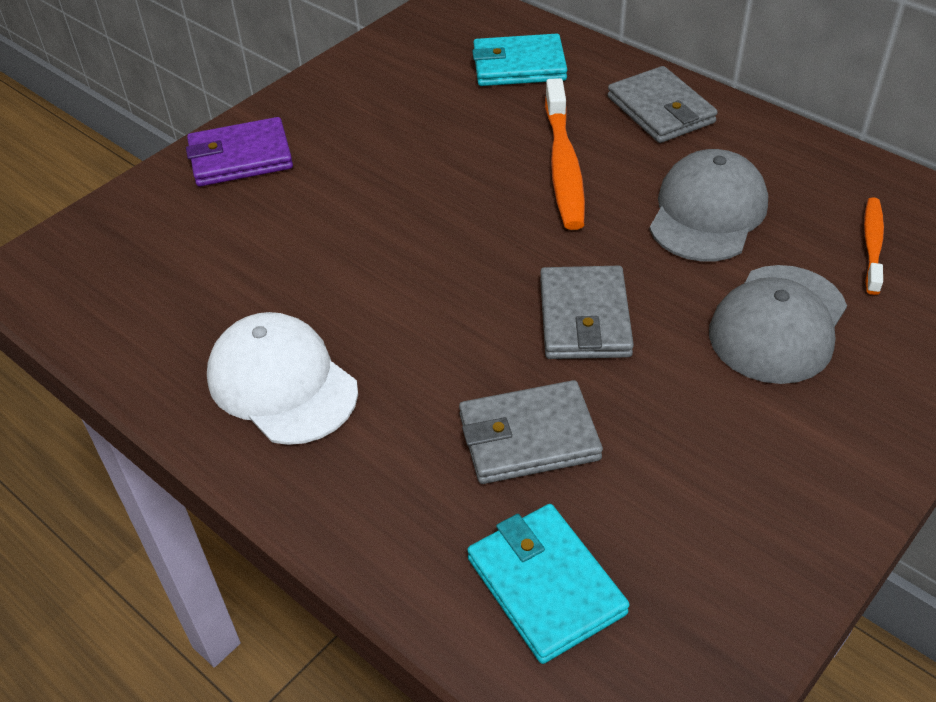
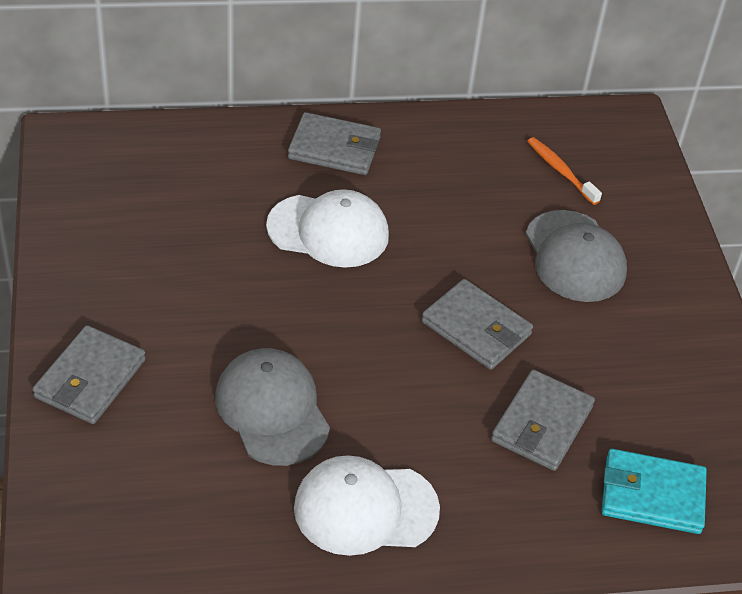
camera: 55 degrees left, 0 degrees up
(241, 157) = (90, 379): purple wallet -> grey wallet
(519, 66) = (193, 169): turquoise wallet -> none
(563, 165) = (328, 231): orange toothbrush -> white cap
(707, 212) = (453, 208): grey cap -> grey cap (272, 410)

